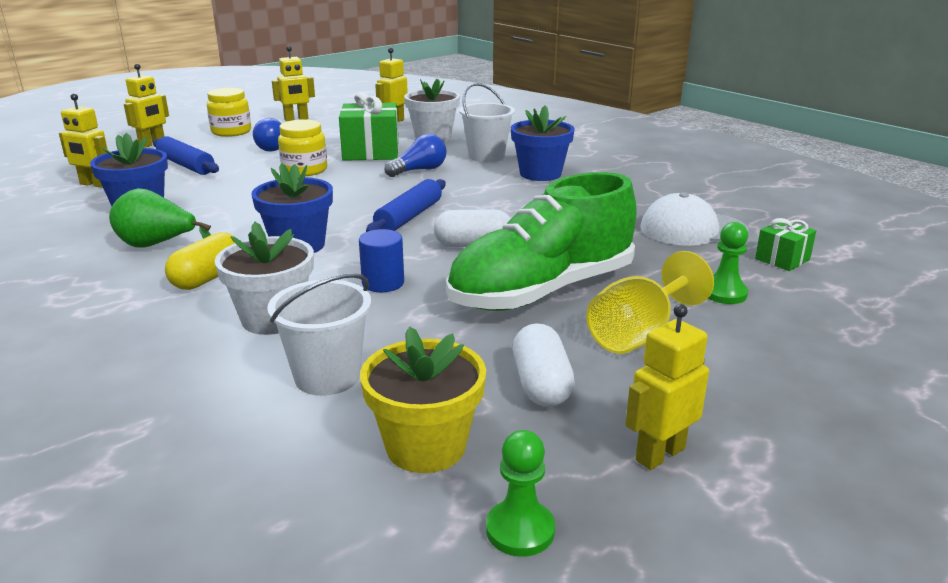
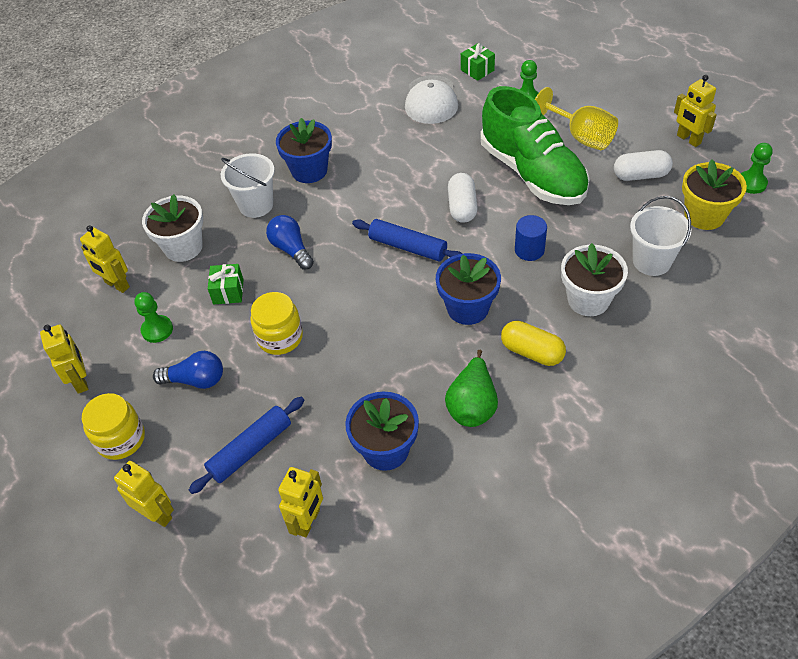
camera: 85 degrees left, 25 degrees up
(337, 134) = (157, 330): none -> green pawn
(371, 152) = (228, 292): green gift -> green gift, size x0.54

